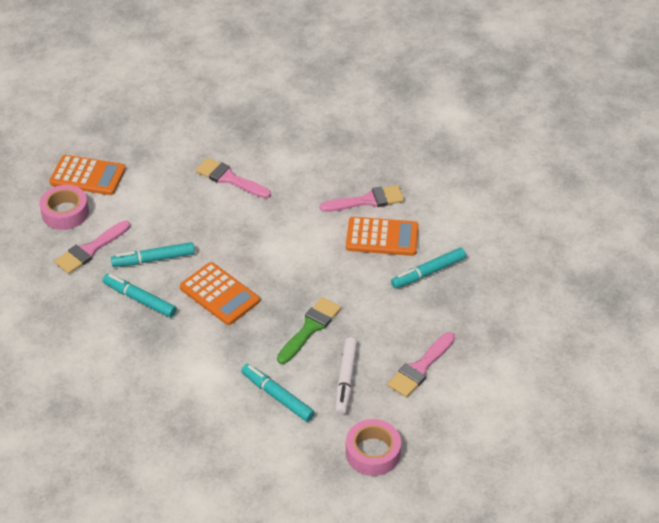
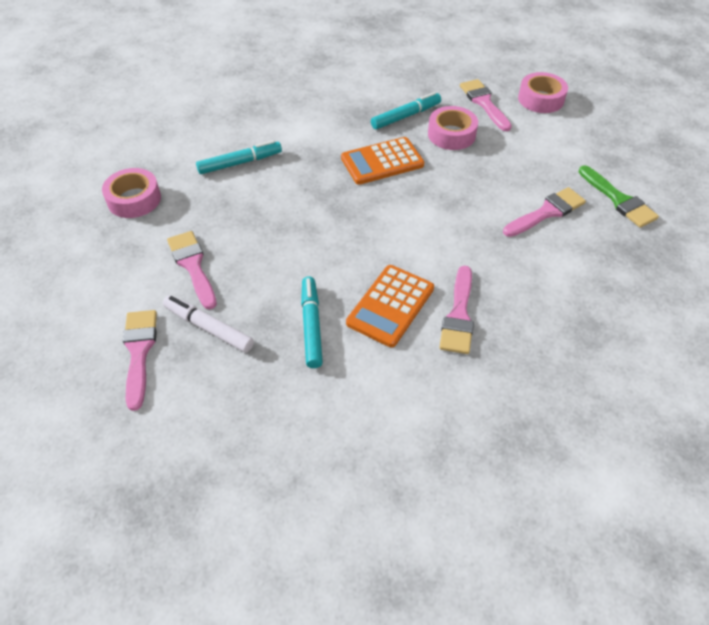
camera: 115 degrees right, 5 degrees up
(88, 176) = (588, 121): orange calculator -> none
(153, 259) = (451, 134): turquoise marker -> pink tape
(310, 328) = (300, 206): green brush -> green brush (619, 200)
(346, 380) = (222, 209): white marker -> white marker (209, 328)
(517, 357) = (139, 352): none -> pink brush

